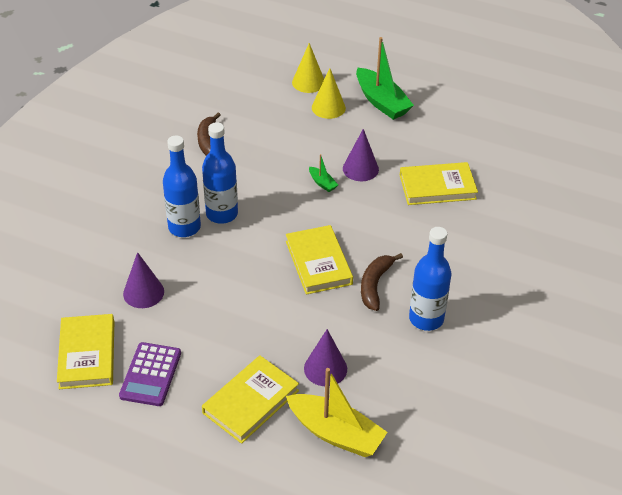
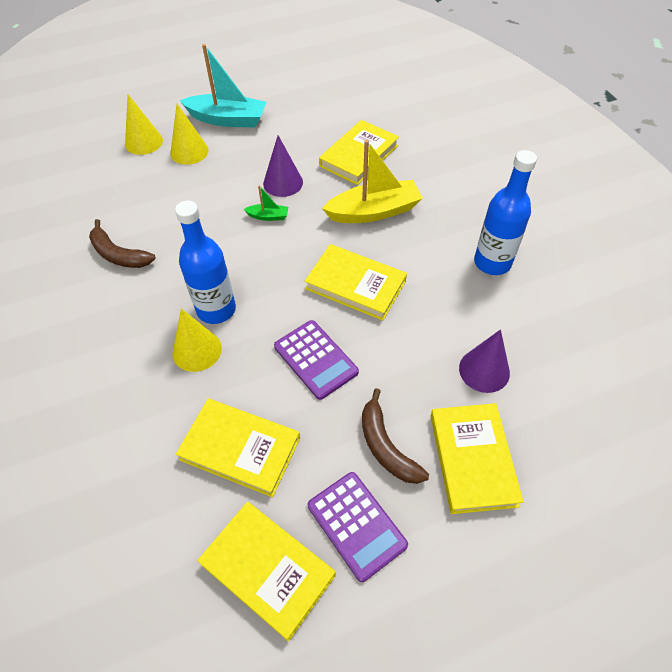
camera: 45 degrees left, 10 degrees up
(143, 292) = (240, 448): purple cone -> yellow book
(184, 227) = (197, 350): blue bottle -> yellow cone
(239, 283) = (315, 359): none -> purple calculator
(335, 433) = (567, 418): yellow boat -> yellow boat (374, 211)
(375, 285) = (422, 267): brown banana -> brown banana (386, 446)
(381, 102) = (227, 119): green boat -> turquoise boat

